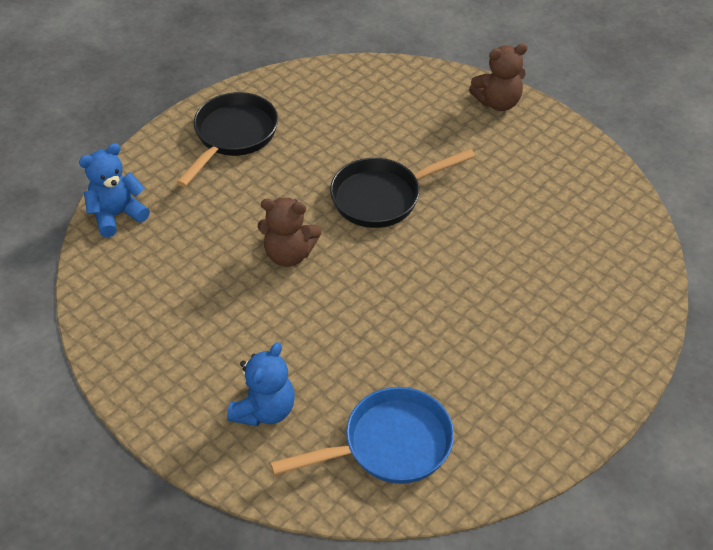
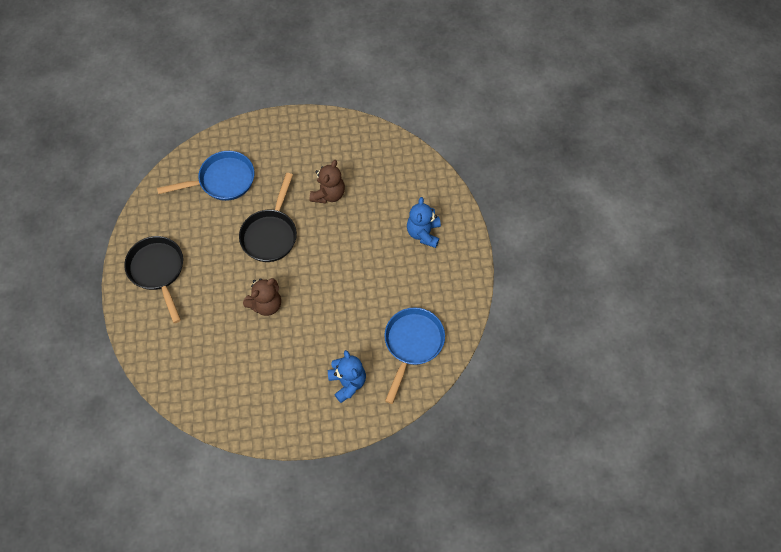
camera: 50 degrees left, 15 degrees up
(117, 215) = (159, 367): blue teddy bear -> blue teddy bear (423, 233)
(400, 113) = (222, 180): none -> blue pan
(498, 102) = (260, 132): brown teddy bear -> brown teddy bear (328, 194)

